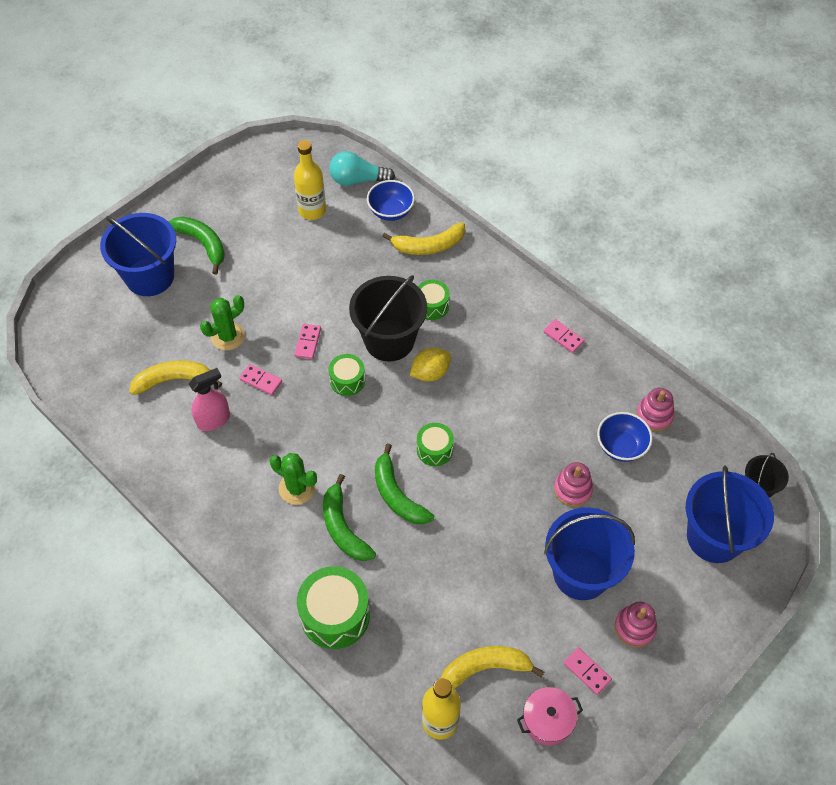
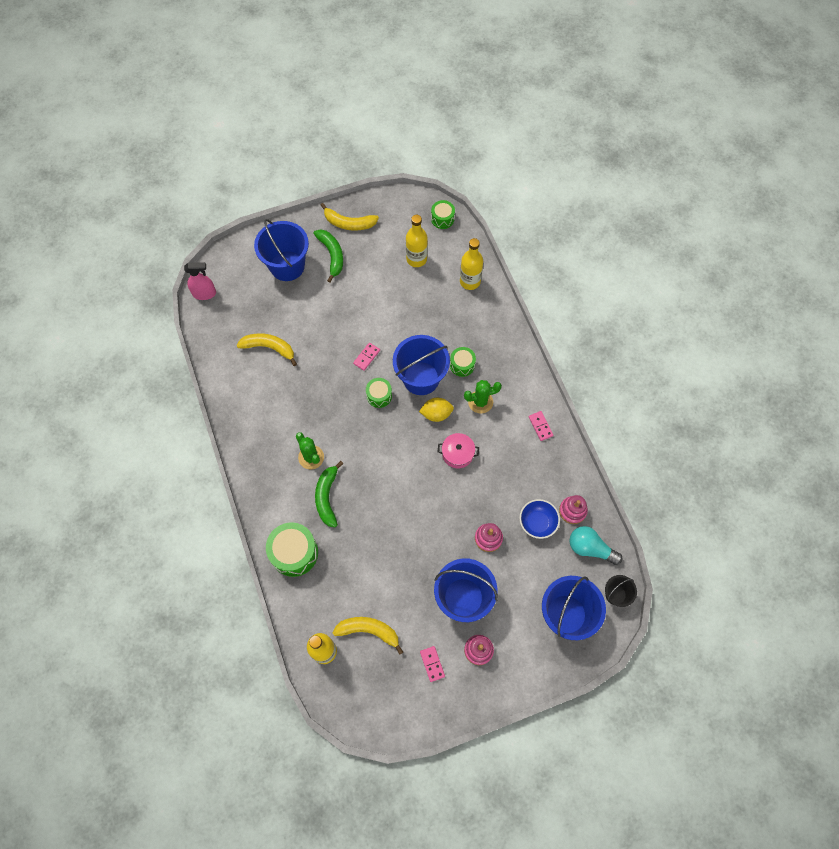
camera: 25 degrees right, 10 degrees up
(214, 420) = (281, 387): pink spray bottle -> pink spray bottle (204, 294)
(228, 336) = (317, 331): green cactus -> green cactus (480, 402)
(261, 380) = (323, 372): pink domino -> none
(358, 180) = (459, 248): turquoise light bulb -> turquoise light bulb (590, 548)
(389, 340) = (421, 378): black bucket -> blue bucket
(391, 211) = (470, 281): blue bowl -> yellow bottle
(397, 495) = (372, 490): green banana -> none
(429, 246) = (483, 319): yellow banana -> yellow banana (349, 223)
(434, 450) = (412, 470): green drum -> green drum (442, 219)
(547, 720) = (391, 682): pink pot -> pink pot (457, 453)

